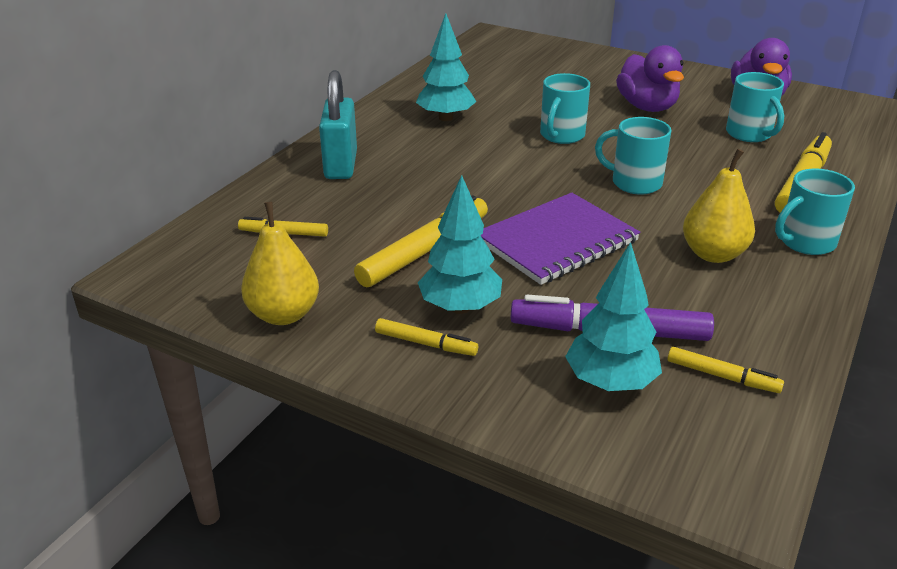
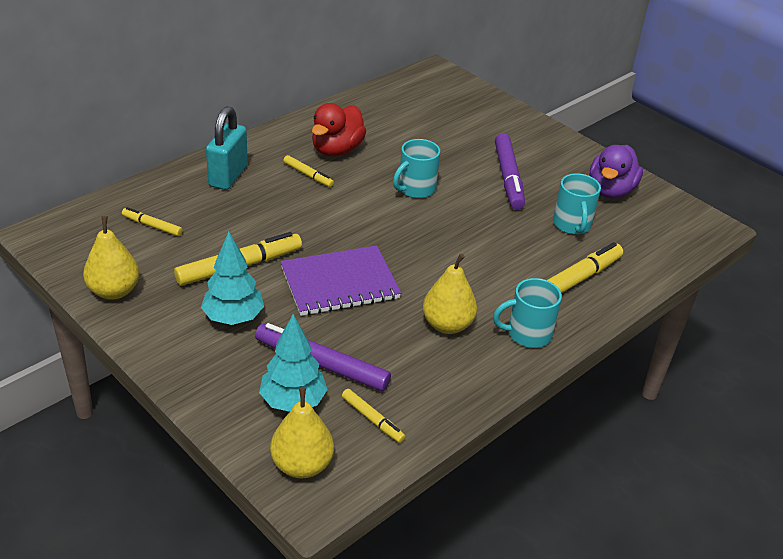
camera: 15 degrees right, 5 degrees up
(425, 343) = (192, 338): yellow marker -> yellow marker (308, 175)
(445, 118) = (336, 150): turquoise tree -> red duck
(634, 183) = (438, 247): turquoise mug -> none
(647, 107) = (508, 177): purple duck -> purple marker
(685, 456) = (302, 465): none -> yellow pear

